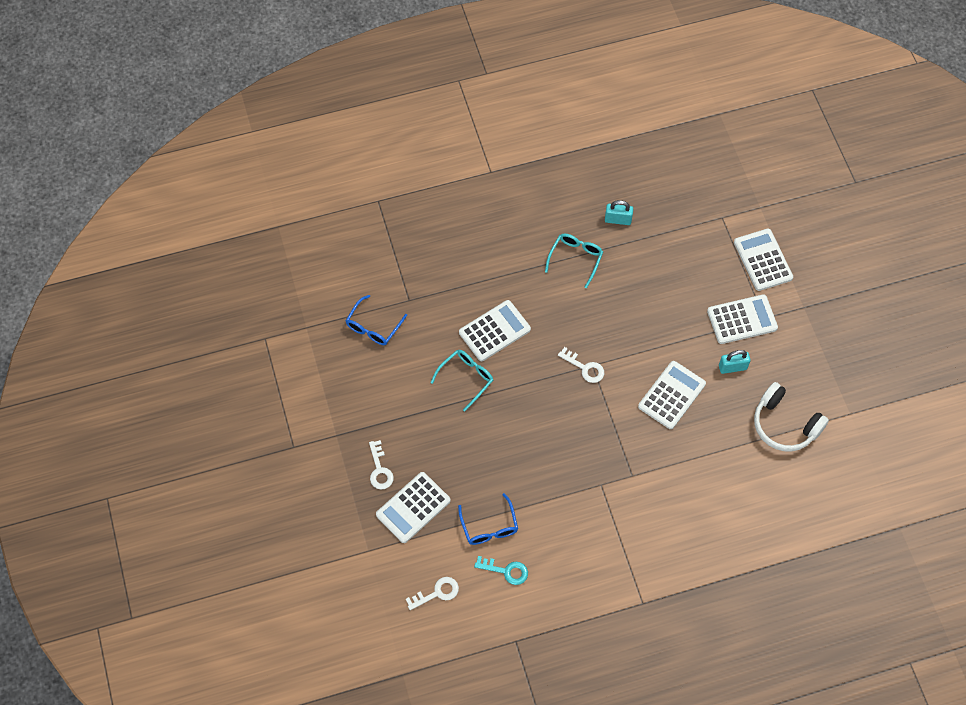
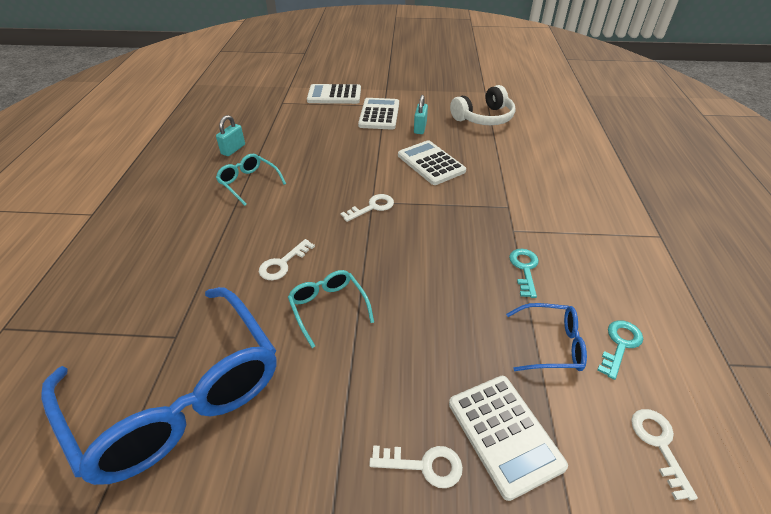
camera: 70 degrees left, 20 degrees down
(373, 327) = (179, 395): blue glasses -> blue glasses, size x2.29
(494, 331) = (283, 263): white calculator -> white key
(557, 499) = (524, 269): none -> turquoise key

